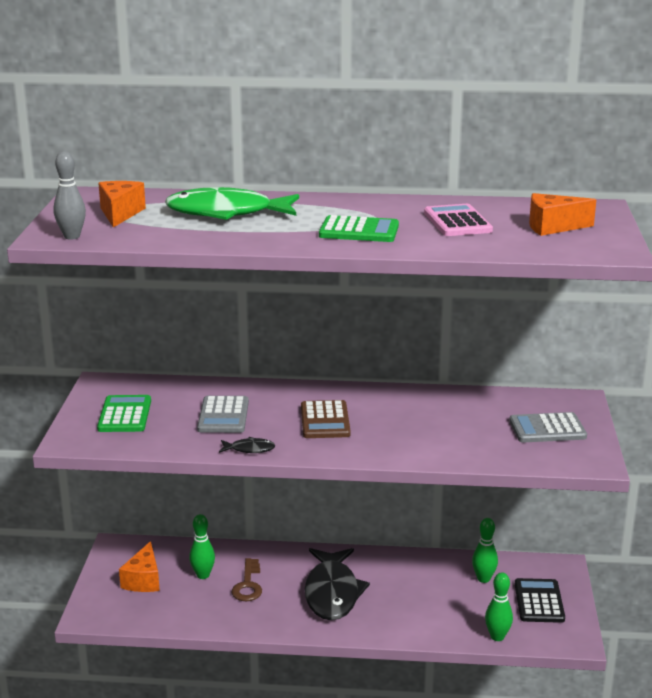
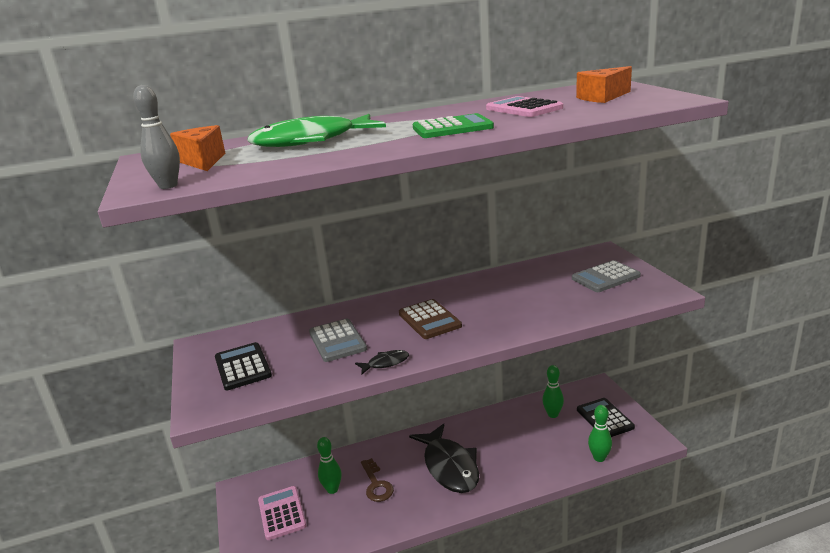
camera: 20 degrees left, 0 degrees up
(124, 415) = (242, 367): green calculator -> black calculator
(143, 580) = (282, 513): orange cheese -> pink calculator

